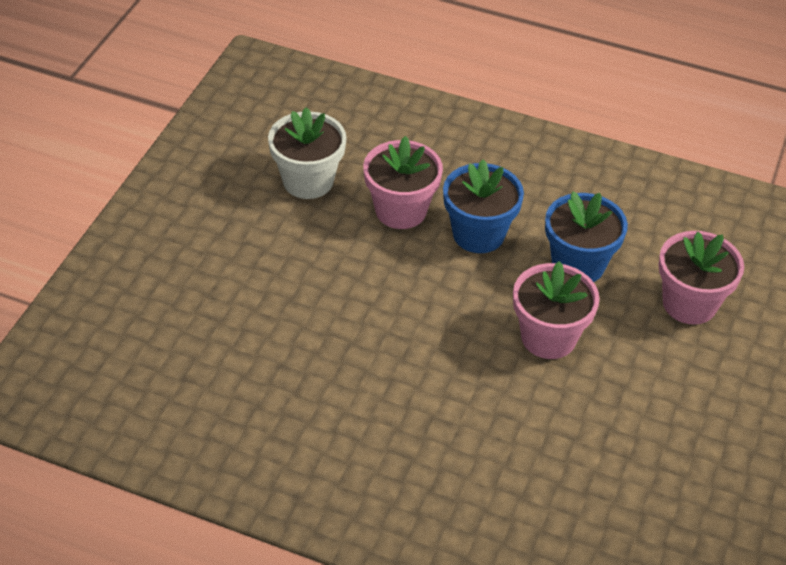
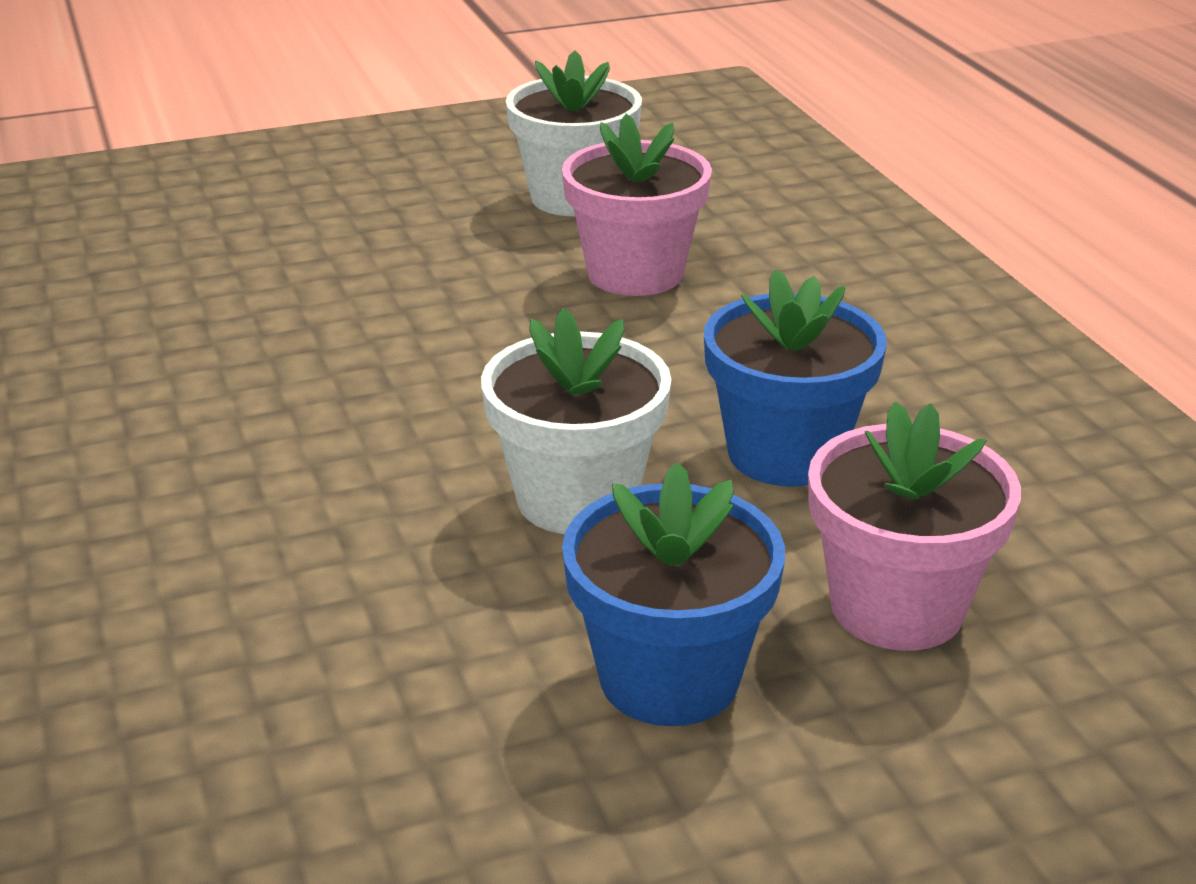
camera: 50 degrees right, 15 degrees down
(478, 234) = (695, 345): blue flower pot -> blue flower pot (669, 677)
(548, 337) = (577, 499): pink flower pot -> white flower pot

